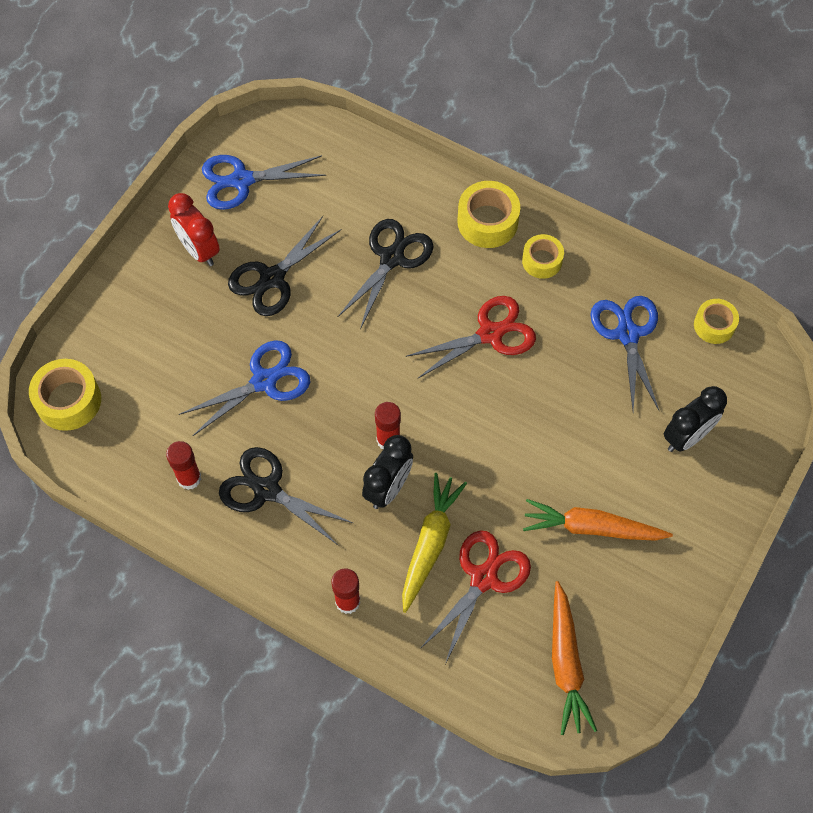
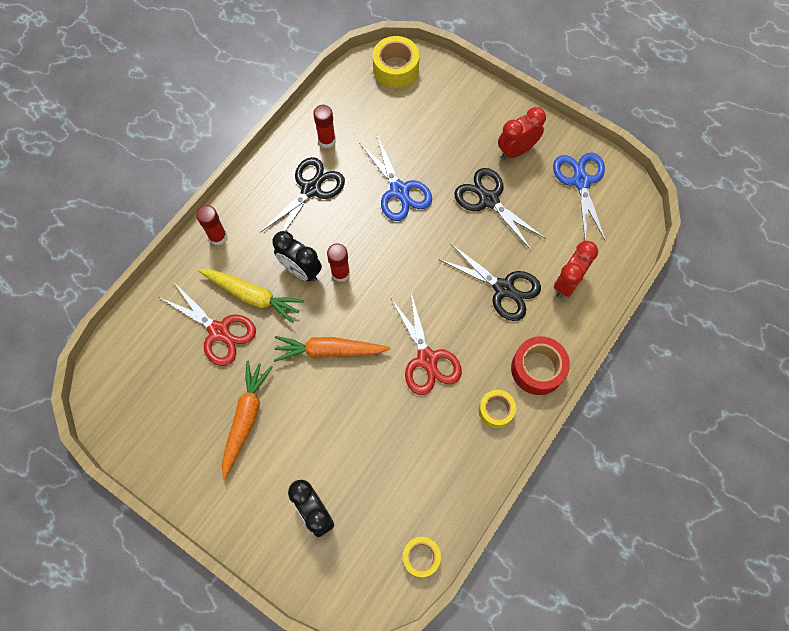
camera: 95 degrees right, 5 degrees up
(378, 193) = (567, 282): none -> red clock
(487, 221) = (537, 369): yellow tape -> red tape
(566, 663) = (142, 383): orange carrot -> orange carrot (329, 350)
(627, 334) = (418, 475): blue scissors -> none

